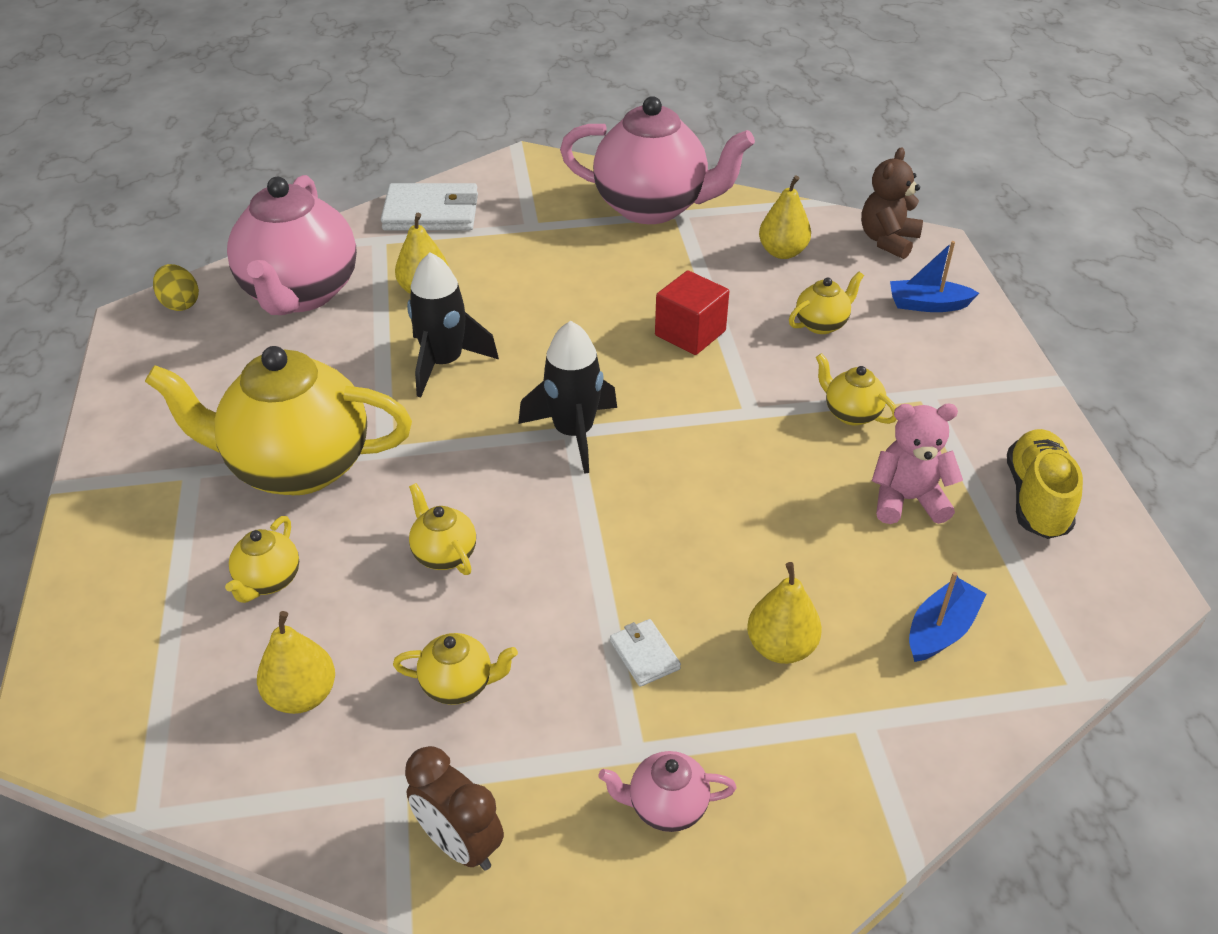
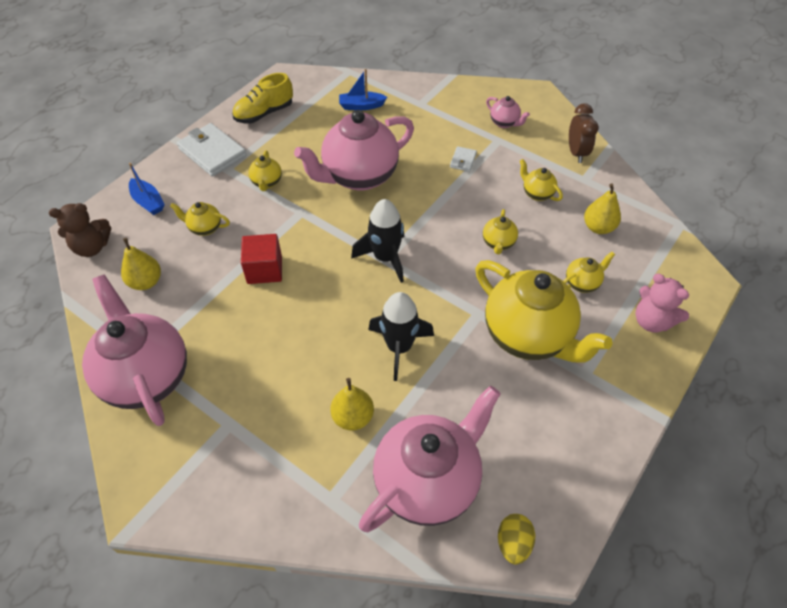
camera: 135 degrees left, 10 degrees up
(431, 213) = (269, 500): white wallet -> white wallet (212, 152)
(755, 507) = (359, 176): none -> pink teapot
(781, 647) = (416, 134): yellow pear -> none
(907, 500) = (304, 142): pink teddy bear -> pink teddy bear (651, 321)

